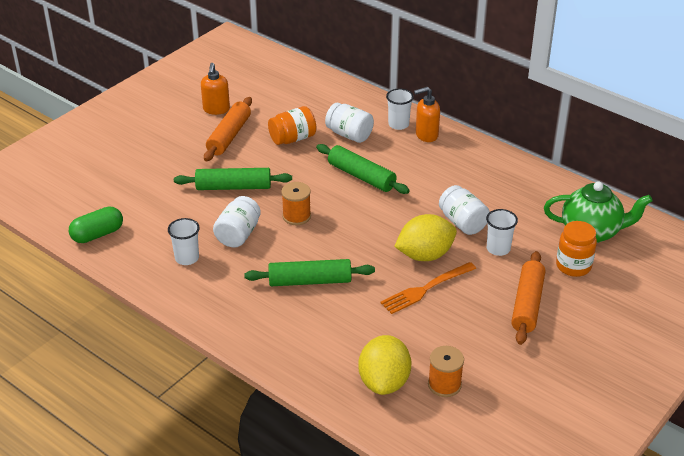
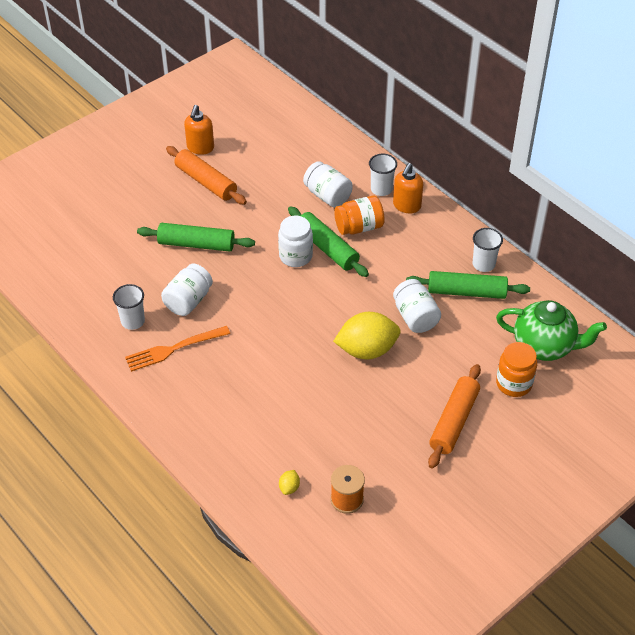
camera: 10 degrees right, 10 degrees up
(97, 234) = (53, 282): green capsule -> none
(229, 136) = (206, 182): orange rolling pin -> orange rolling pin turned 75 degrees counterclockwise
(293, 139) = (269, 193): orange jar -> orange jar (359, 227)
(296, 216) = (250, 287): orange spool -> none
(310, 281) = (245, 364): green rolling pin -> green rolling pin (466, 292)
(333, 186) = (295, 256): none -> white jar
(384, 382) = (289, 487): yellow lemon -> yellow lemon, size x0.40
(425, 289) = (357, 389): orange fork -> orange fork (173, 349)
(426, 135) = (406, 206): orange soap dispenser -> orange soap dispenser turned 60 degrees counterclockwise
(498, 249) = (443, 353): white cup -> white cup (483, 264)

